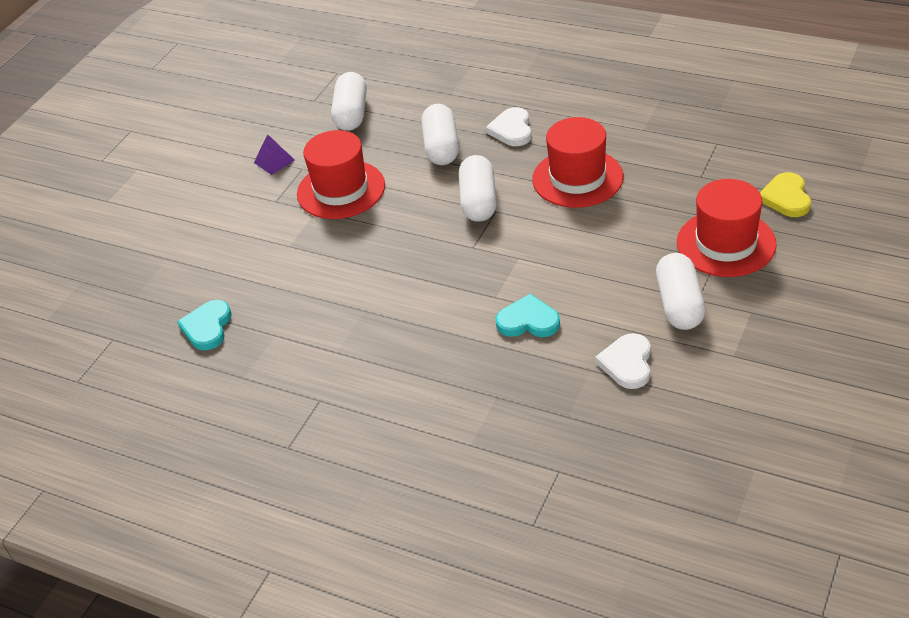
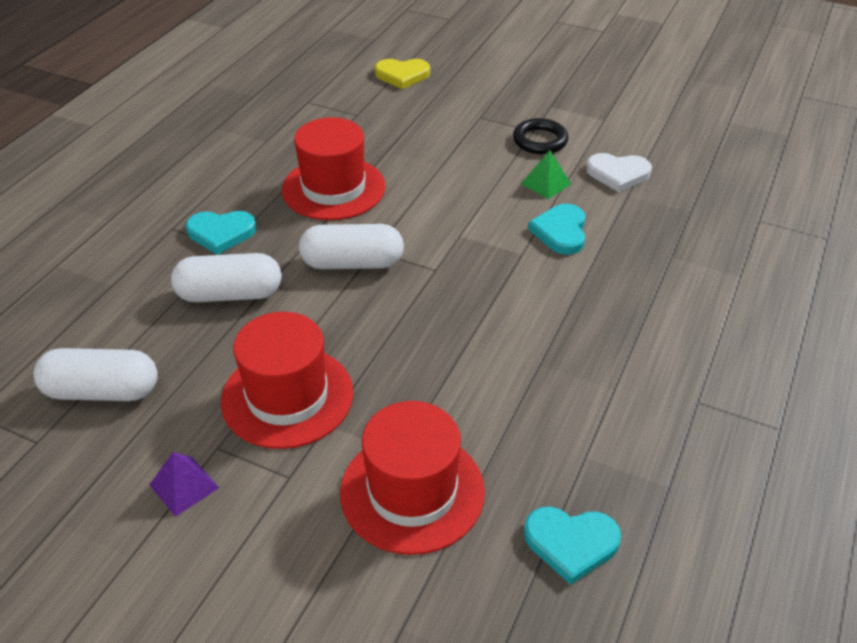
camera: 95 degrees left, 0 degrees up
(512, 130) = (221, 233): white heart -> turquoise heart
(602, 310) = (546, 183): none -> green pyramid
(679, 304) = (540, 140): white capsule -> black ring
(726, 243) = (459, 110): red hat -> red hat (412, 491)

